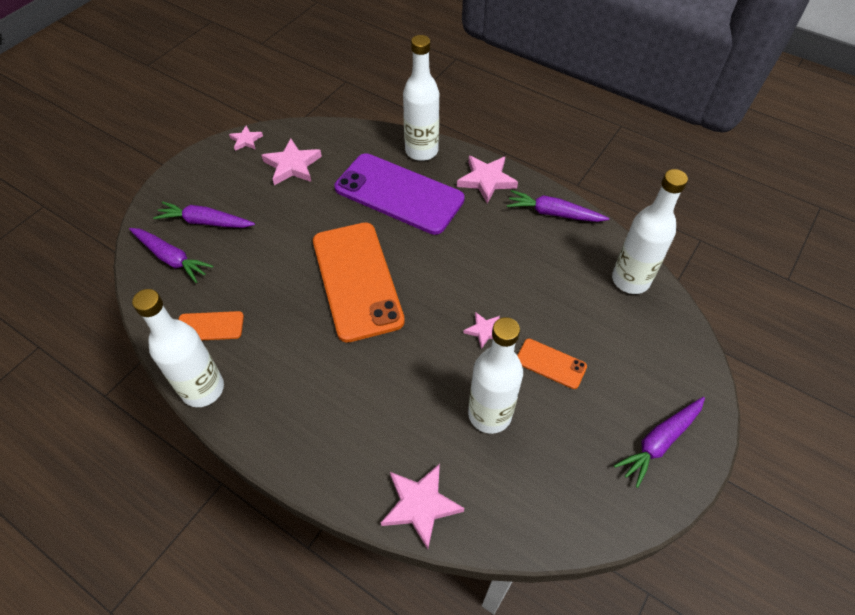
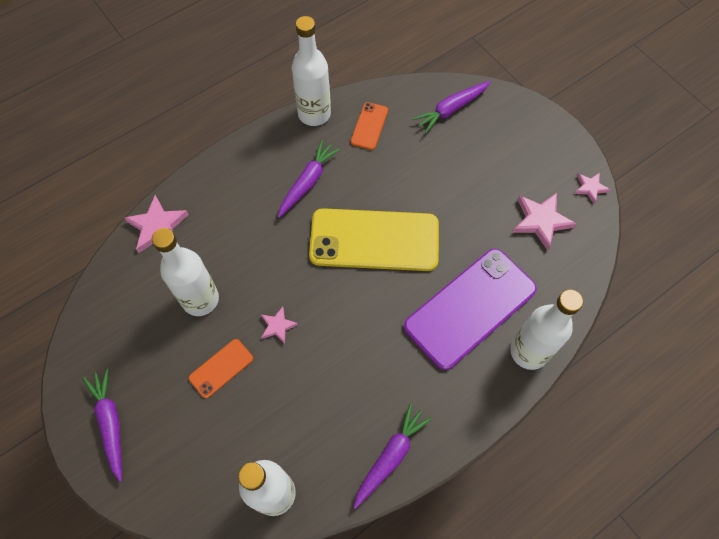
camera: 110 degrees right, 10 degrees up
(205, 222) = (485, 138): purple carrot -> purple carrot (308, 182)
(357, 280) = (374, 240): orange phone -> yellow phone
(486, 180) = (462, 404): pink star -> none

